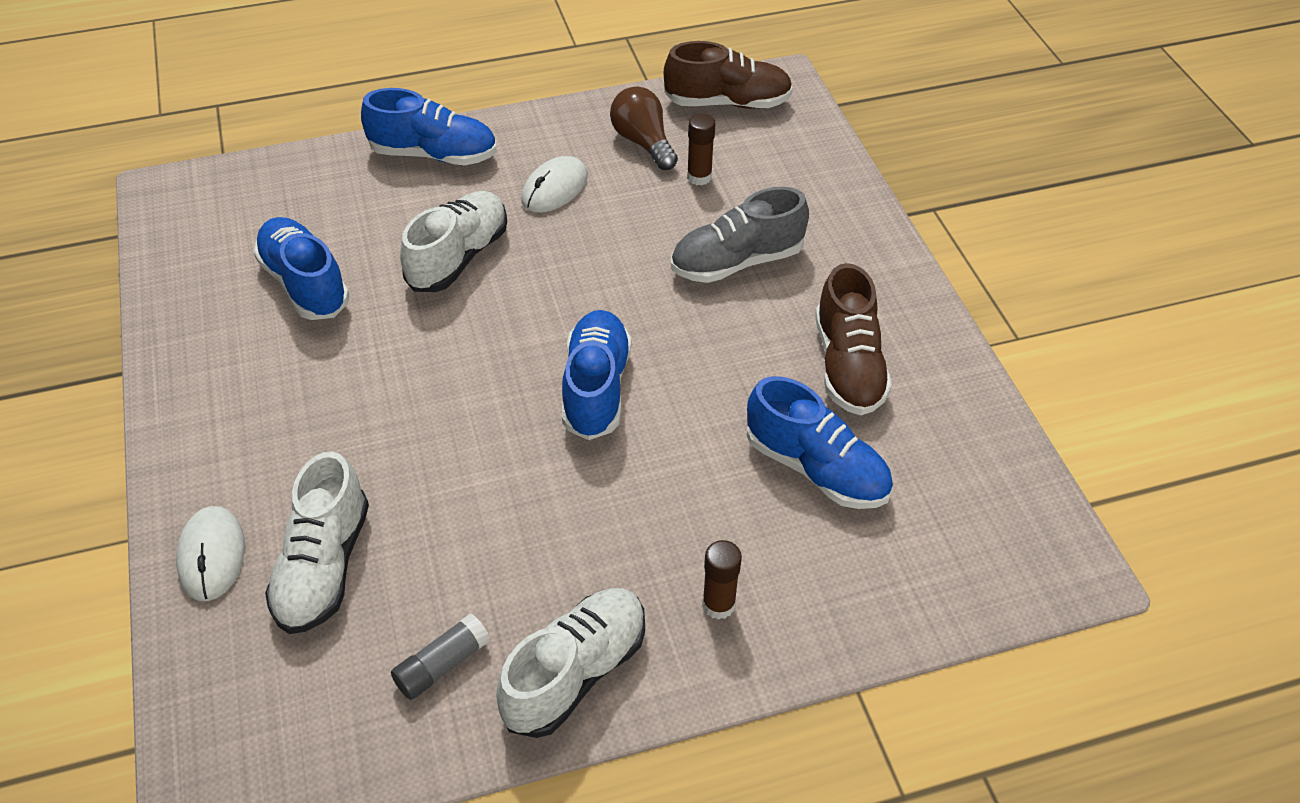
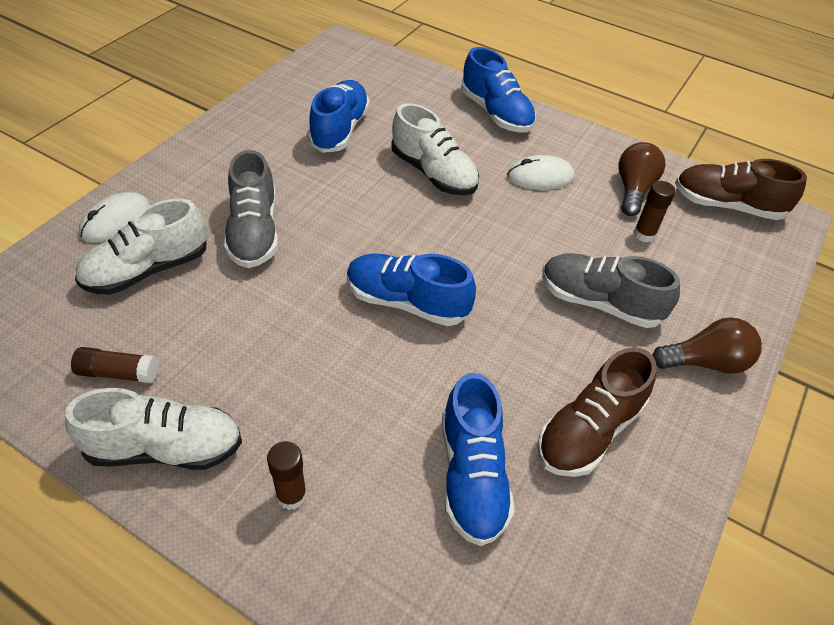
camera: 45 degrees right, 0 degrees up
(373, 446) = (254, 232): none -> grey shoe
(442, 665) = (118, 373): grey glue stick -> brown glue stick
(458, 257) = (433, 173): white shoe -> white shoe turned 60 degrees clockwise
(596, 388) = (407, 302): blue shoe -> blue shoe turned 120 degrees counterclockwise
(727, 103) = (727, 205): brown shoe -> brown shoe turned 150 degrees clockwise
(858, 247) = (705, 362): none -> brown light bulb

